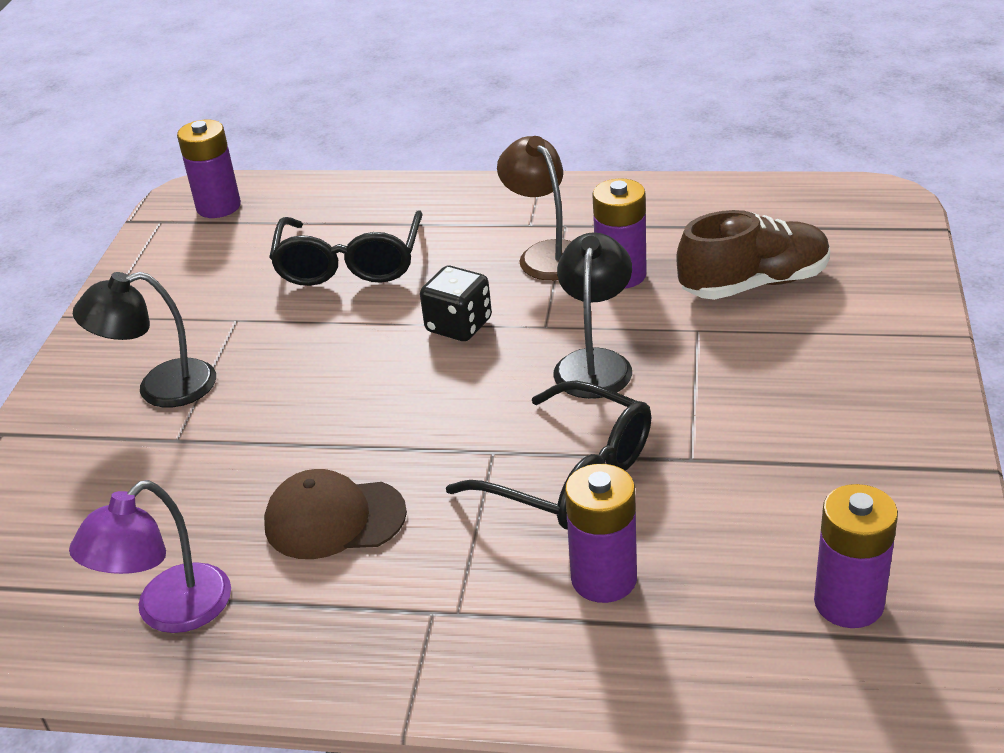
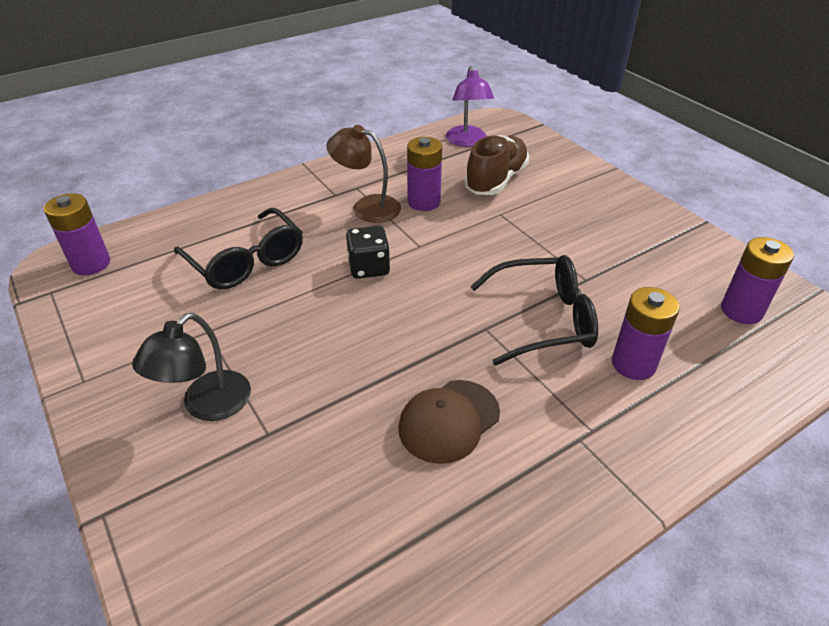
camera: 45 degrees left, 5 degrees up
(169, 612) = (424, 554): purple lamp -> purple lamp (467, 141)
(595, 363) = (473, 253): black lamp -> none

